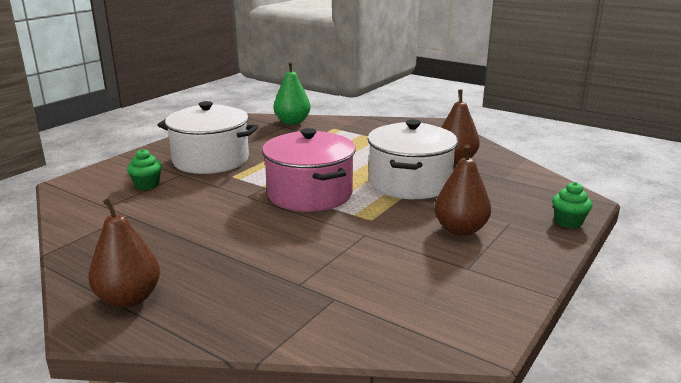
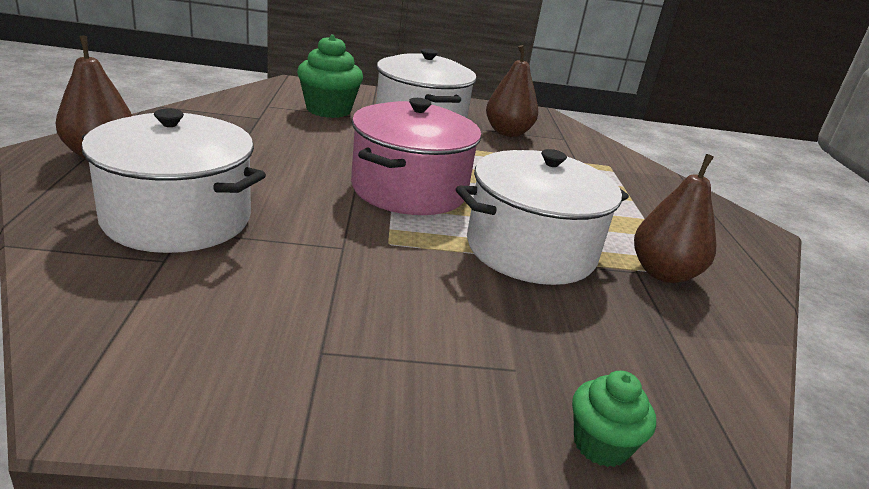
camera: 50 degrees right, 5 degrees up
(147, 185) = (328, 110): green cupcake -> green cupcake, size x1.72
(279, 283) = (177, 218): none -> white pot
(292, 122) = (582, 139): green pear -> none
(460, 230) = (435, 322): brown pear -> brown pear (507, 132)

